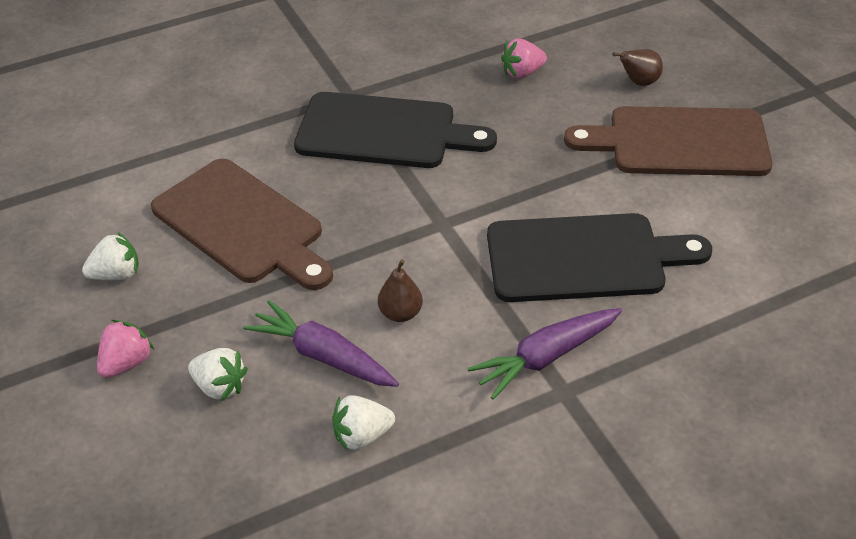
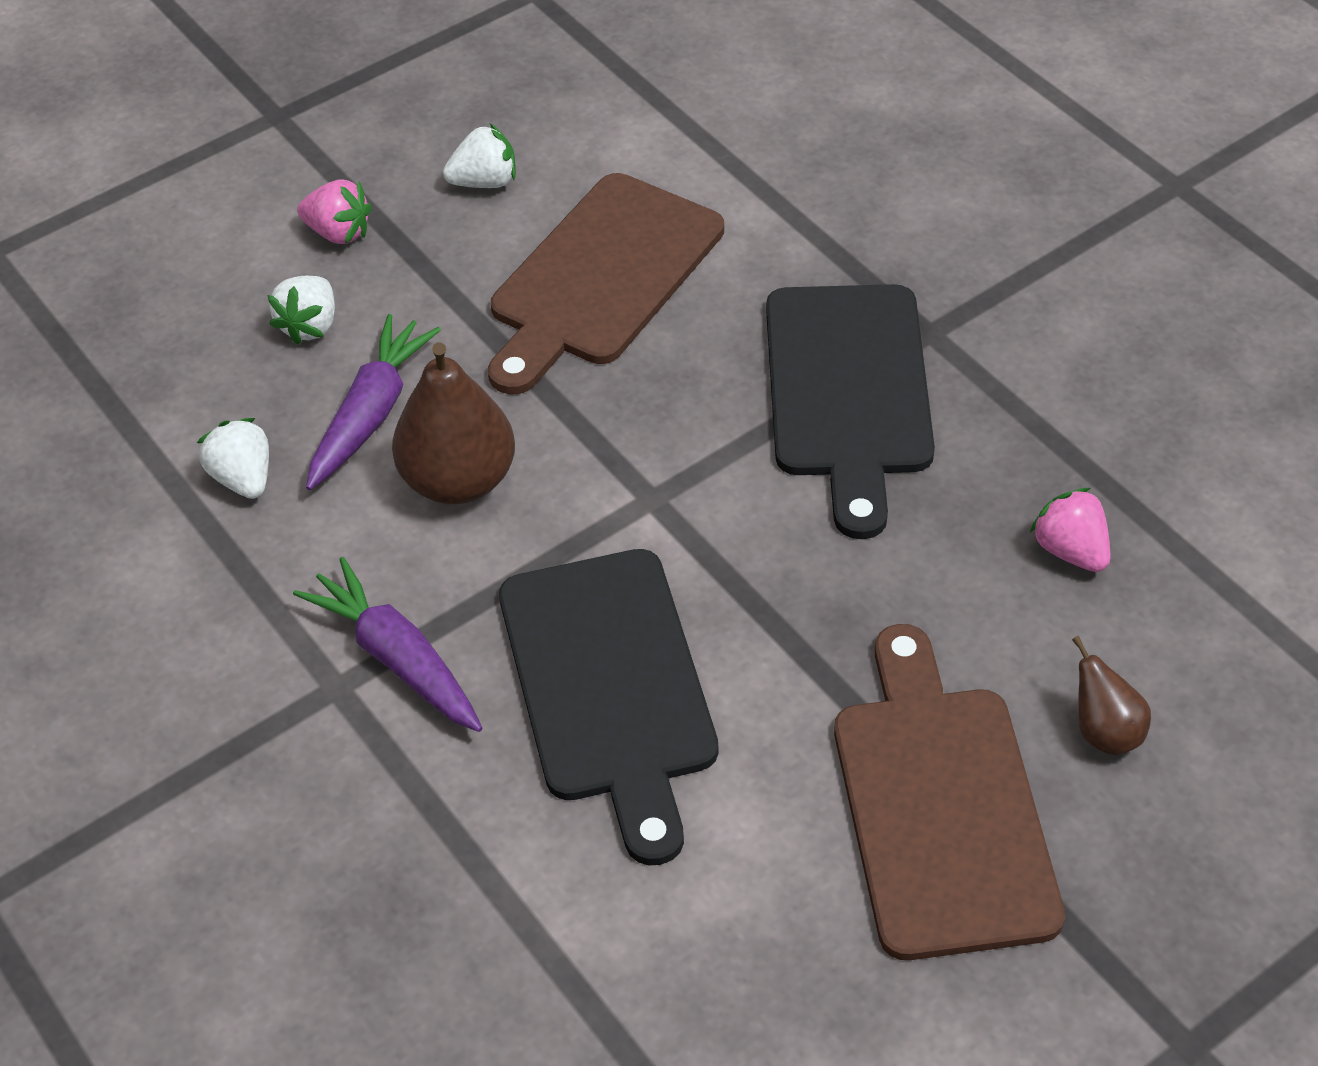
camera: 80 degrees right, 5 degrees up
(116, 274) = (484, 182): white strawberry -> white strawberry turned 75 degrees counterclockwise
(400, 313) = (458, 480): brown pear -> brown pear, size x1.86

